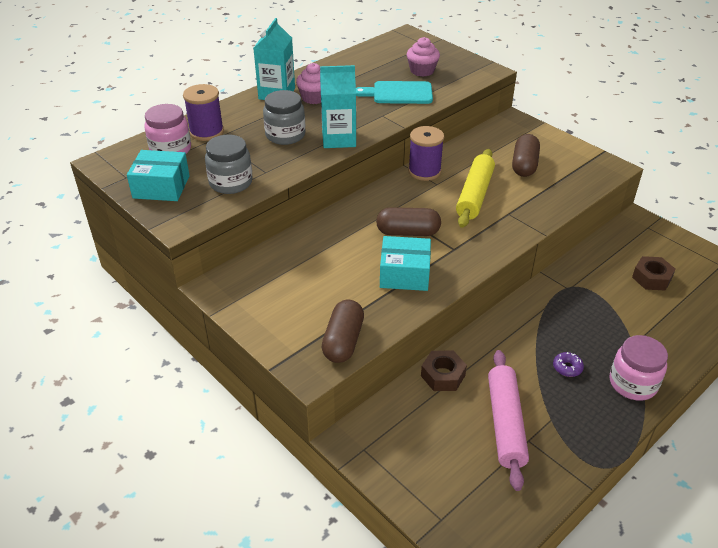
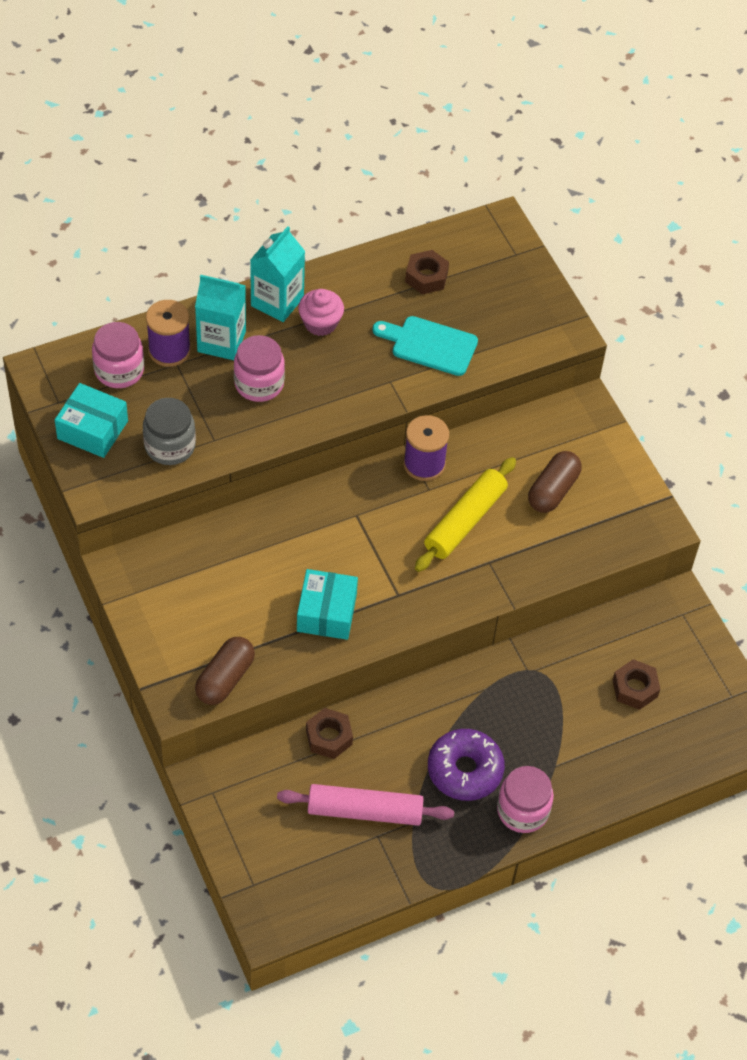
camera: 15 degrees right, 15 degrees up
(285, 135) = (259, 383): grey jar -> pink jar
(339, 139) = (319, 409): turquoise carton -> turquoise carton (221, 341)
(375, 64) = (426, 277): none -> brown nut
(404, 274) = (326, 613): turquoise box -> turquoise box turned 75 degrees clockwise
(408, 232) = (358, 555): brown capsule -> none
(422, 71) = (481, 308): pink cupcake -> none
(505, 423) = (364, 811): pink rolling pin -> pink rolling pin turned 75 degrees clockwise
(567, 368) = (465, 770): purple donut -> purple donut, size x2.31

